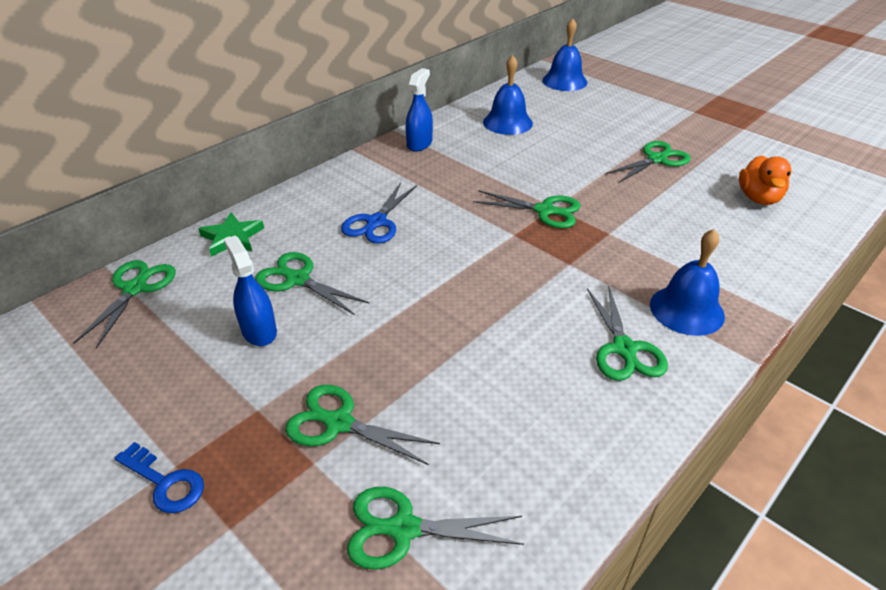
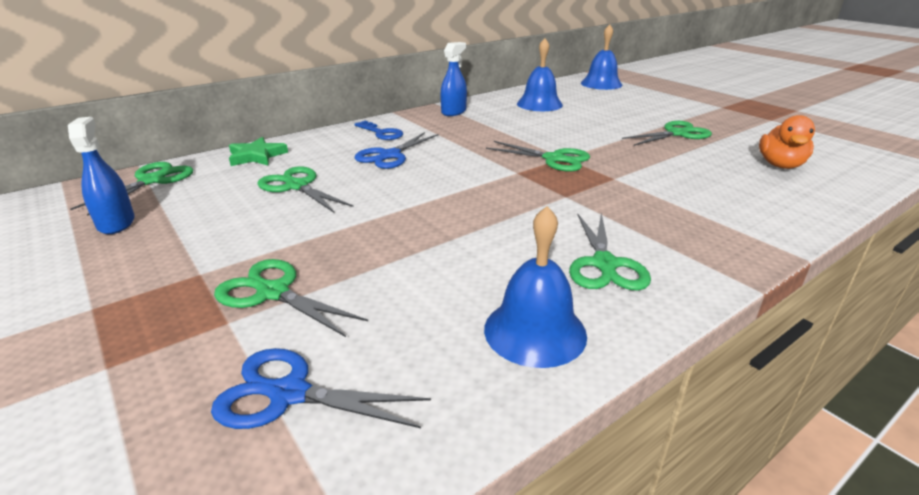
camera: 10 degrees right, 10 degrees down
(165, 482) = (72, 320): blue key -> blue key (381, 133)
(259, 331) = (239, 217): blue spray bottle -> blue spray bottle (116, 223)
(404, 529) = (289, 394): green scissors -> blue scissors
(686, 310) = (684, 240): blue bell -> blue bell (535, 331)

